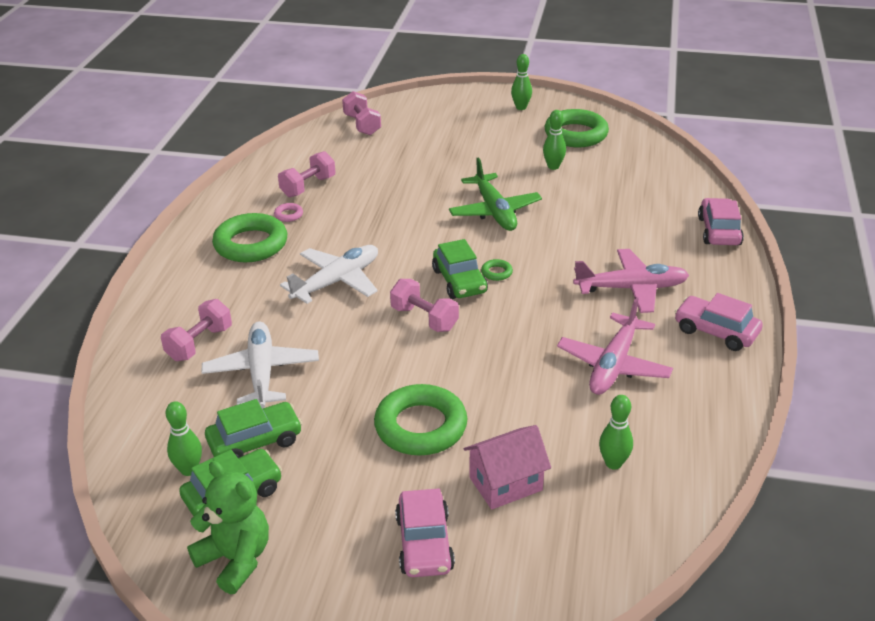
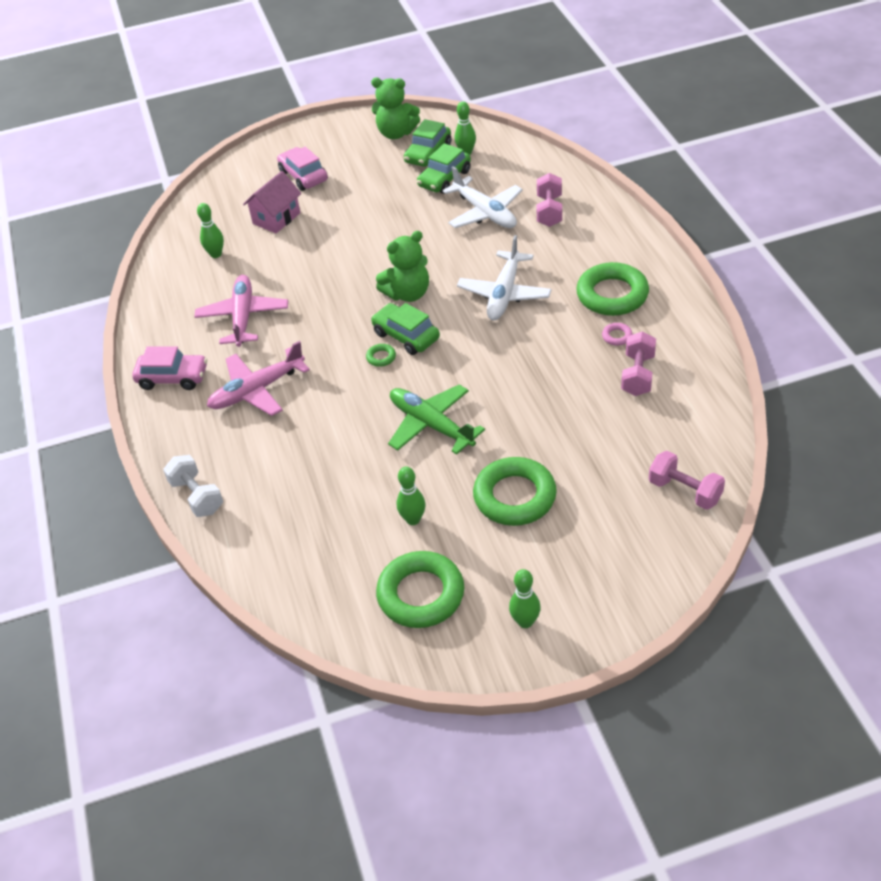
camera: 155 degrees right, 10 degrees up
(421, 426) = (350, 226): green ring -> green ring (514, 496)
(424, 318) = (408, 293): pink dumbbell -> green teddy bear
(718, 231) = (197, 496): pink car -> white dumbbell

